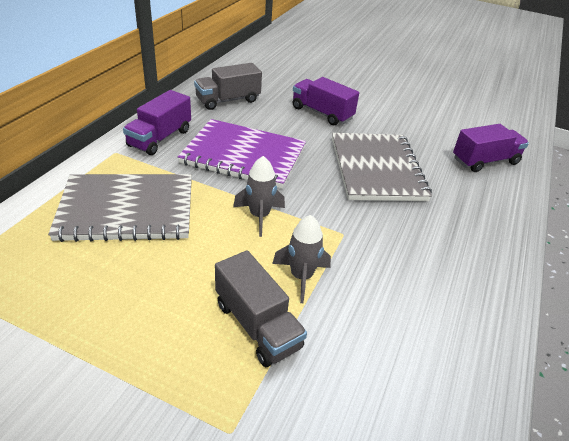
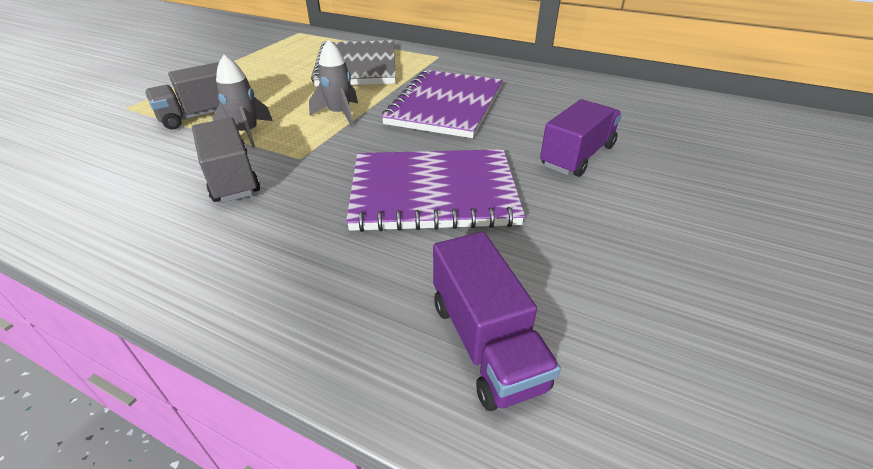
camera: 95 degrees right, 0 degrees up
(160, 138) = (467, 69): purple truck -> none
(228, 100) = (568, 95): grey truck -> grey truck (231, 177)
(376, 169) = (433, 192): grey notebook -> purple notebook

